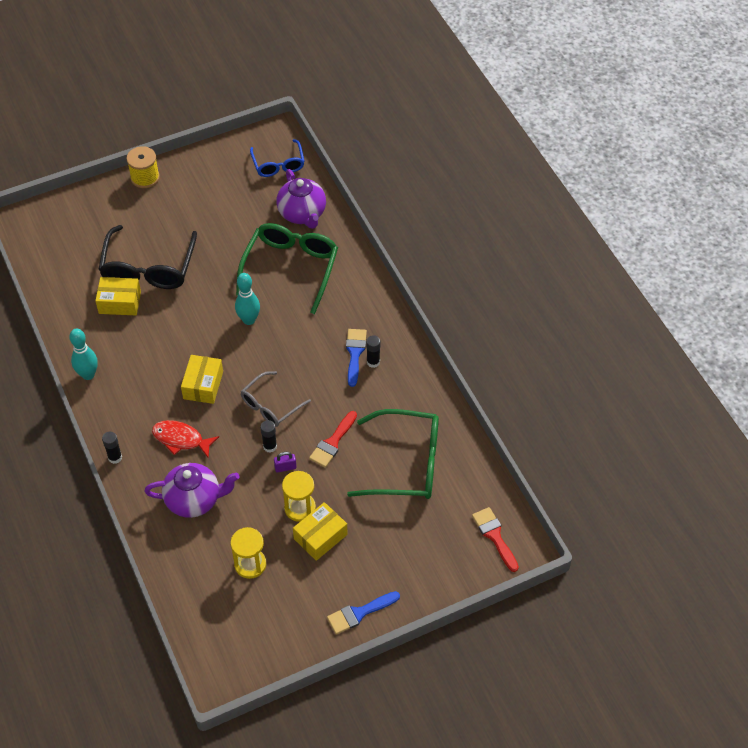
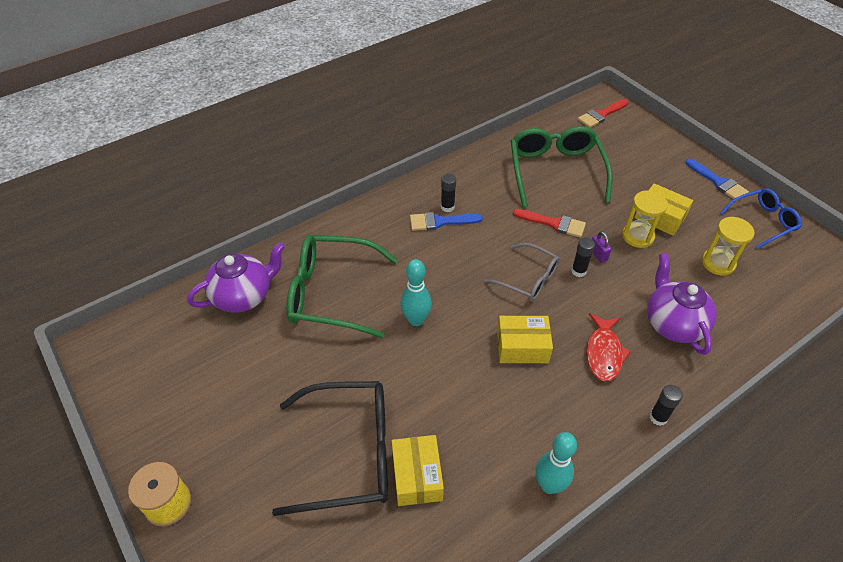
camera: 100 degrees left, 5 degrees down
(278, 164) = (155, 335): blue glasses -> blue glasses (762, 221)

